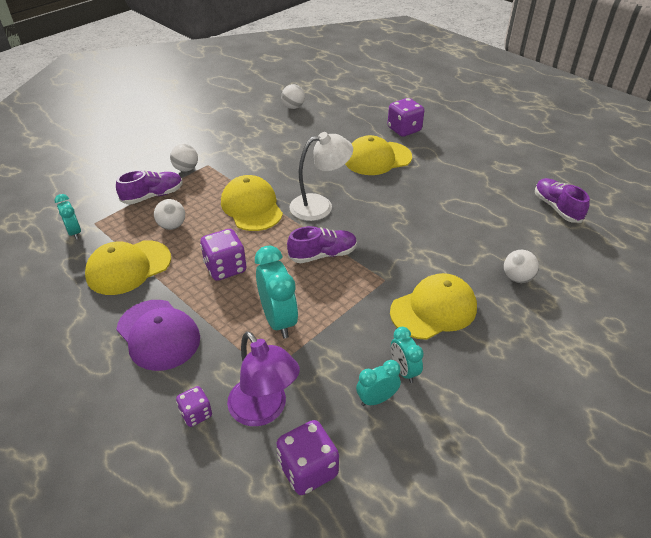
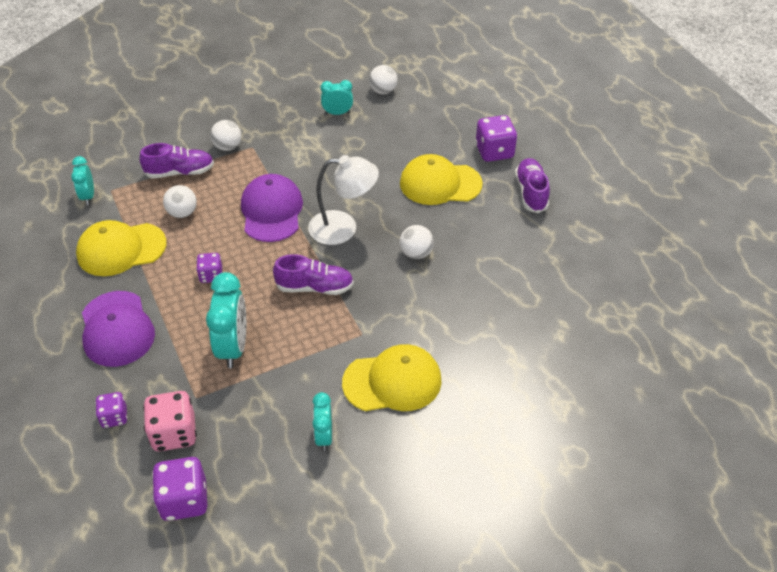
camera: 20 degrees right, 5 degrees up
(225, 268) = (211, 275): purple dice -> purple dice, size x0.60
(251, 207) = (272, 211): yellow cap -> purple cap
(264, 410) = (174, 433): purple lamp -> pink dice
(376, 399) = (281, 456): turquoise clock -> turquoise clock (337, 113)
(517, 278) = (505, 372): white ball -> white ball (416, 253)
(557, 208) = (610, 301): purple shoe -> purple shoe (531, 193)

